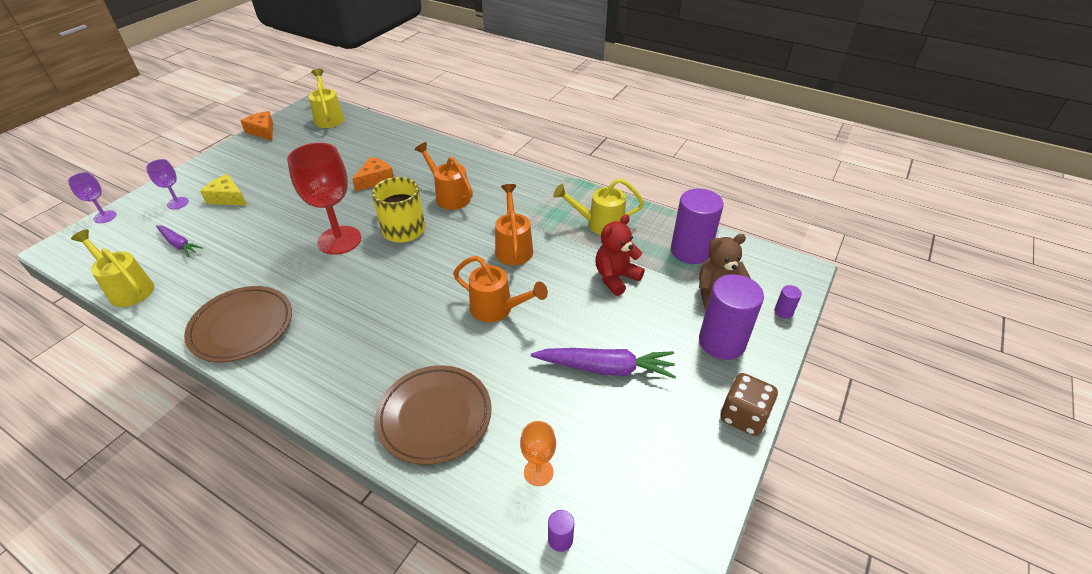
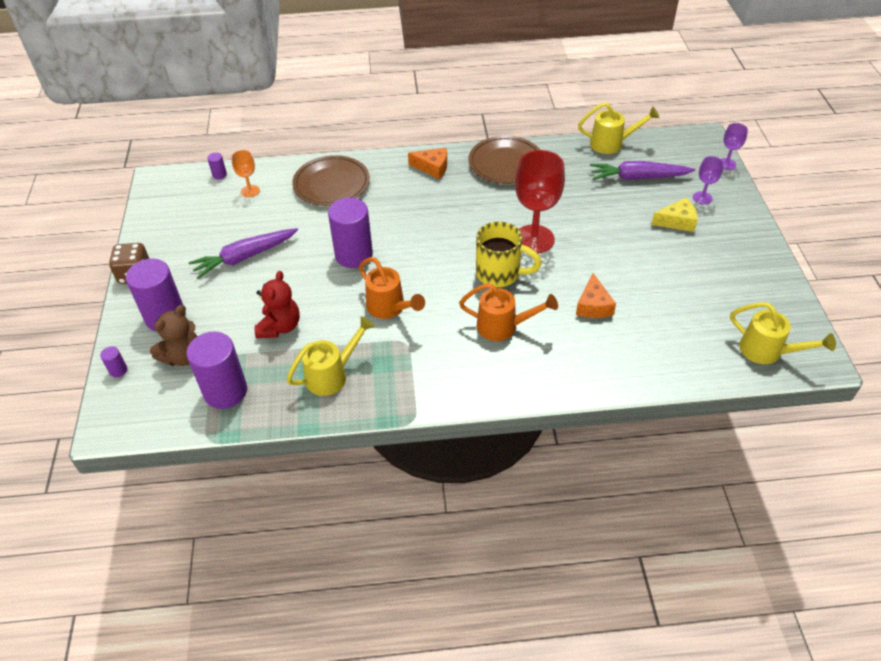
camera: 145 degrees right, 5 degrees up
(179, 244) = (638, 177): purple carrot -> purple carrot, size x1.66
(262, 131) = (789, 294): orange cheese -> orange cheese (432, 167)
(497, 309) = (354, 255): orange watering can -> purple cylinder

